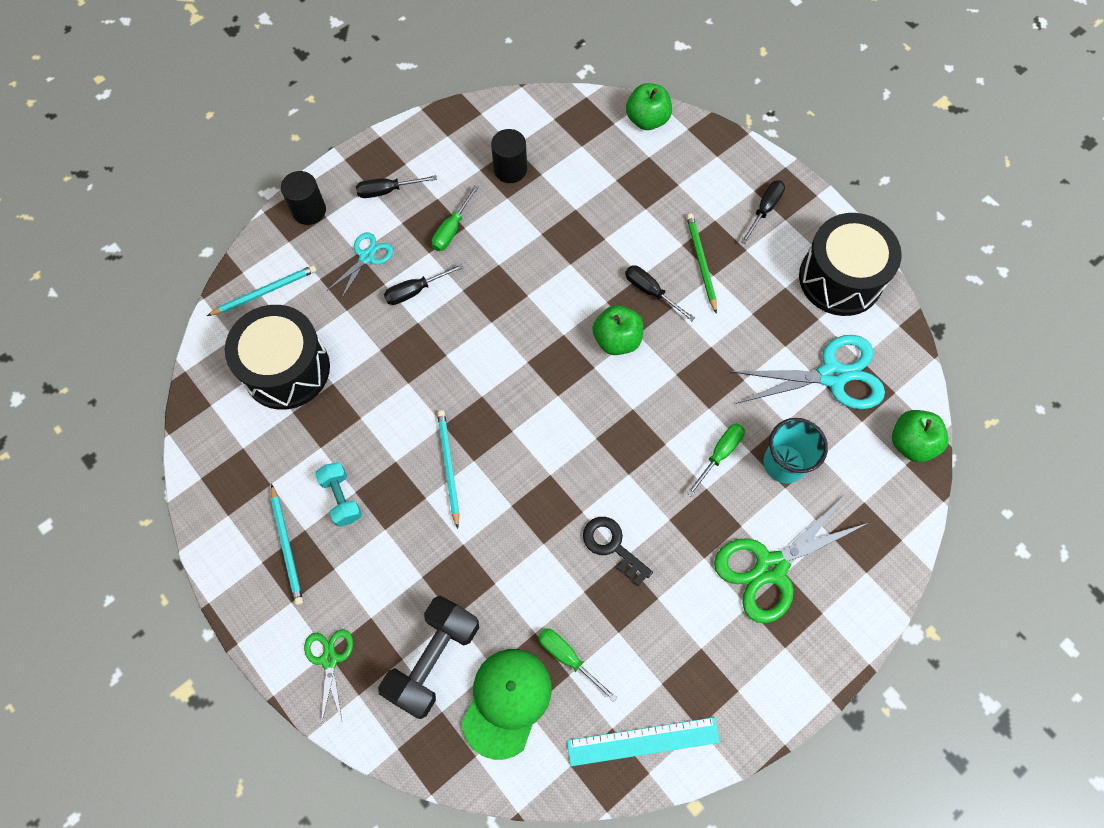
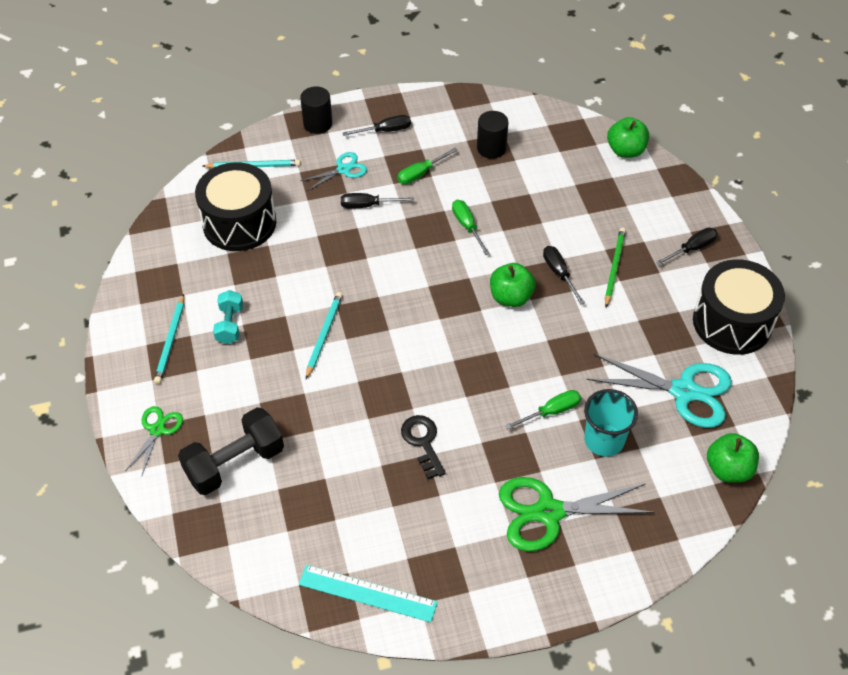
camera: 25 degrees right, 15 degrees down
(387, 191) = (385, 130): black screwdriver -> black screwdriver turned 150 degrees clockwise
(507, 702) = (274, 517): green cap -> none
(568, 658) = (341, 507): green screwdriver -> green screwdriver (467, 226)

